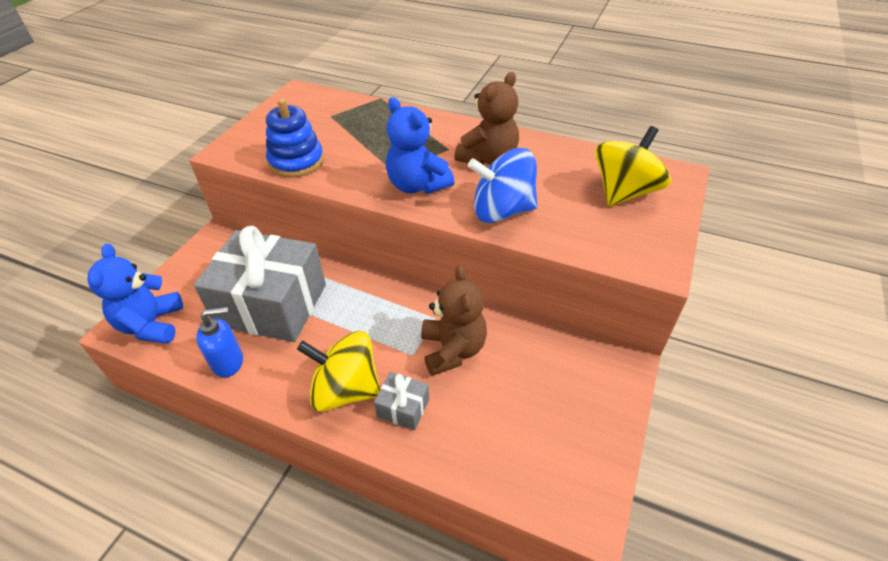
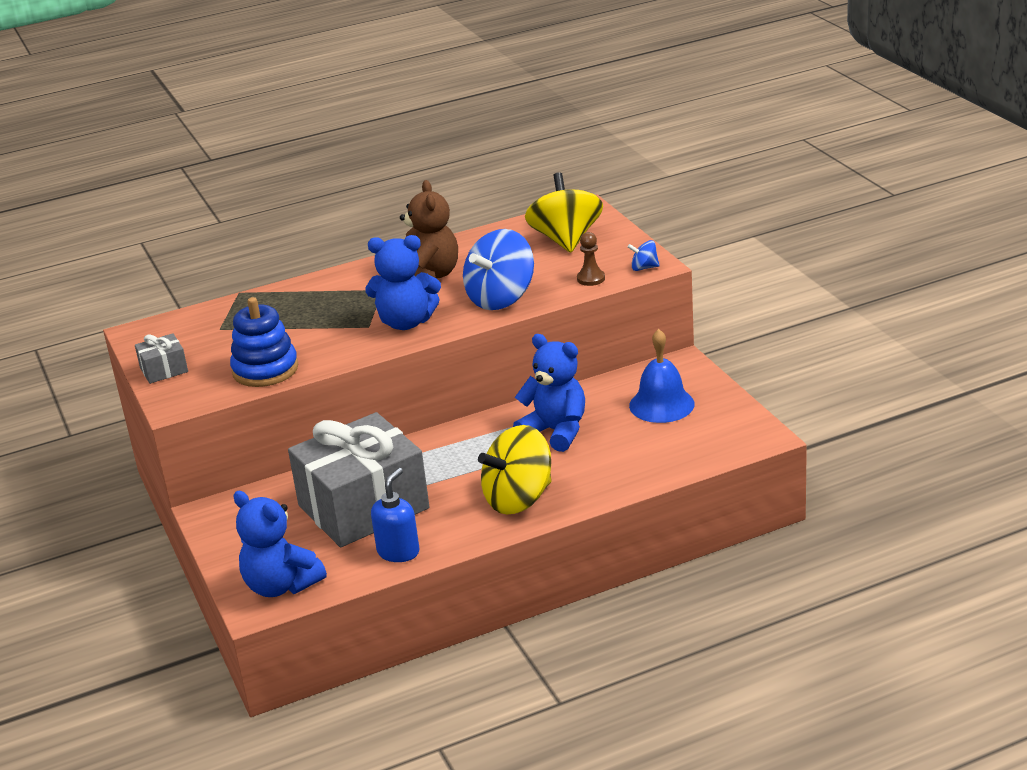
camera: 45 degrees left, 15 degrees down
(403, 408) = (575, 478): grey gift -> grey gift (164, 370)
(453, 350) = (556, 431): brown teddy bear -> blue teddy bear
(556, 395) = (661, 404): none -> blue bell
(590, 242) = (591, 279): none -> brown pawn
(647, 264) = (644, 268): none -> blue spinning top

